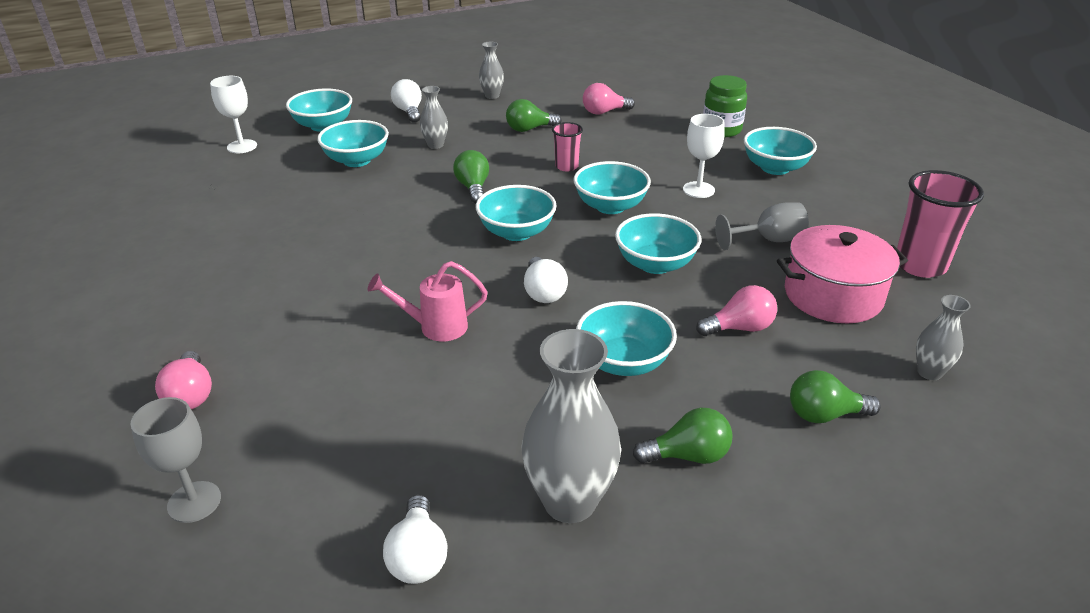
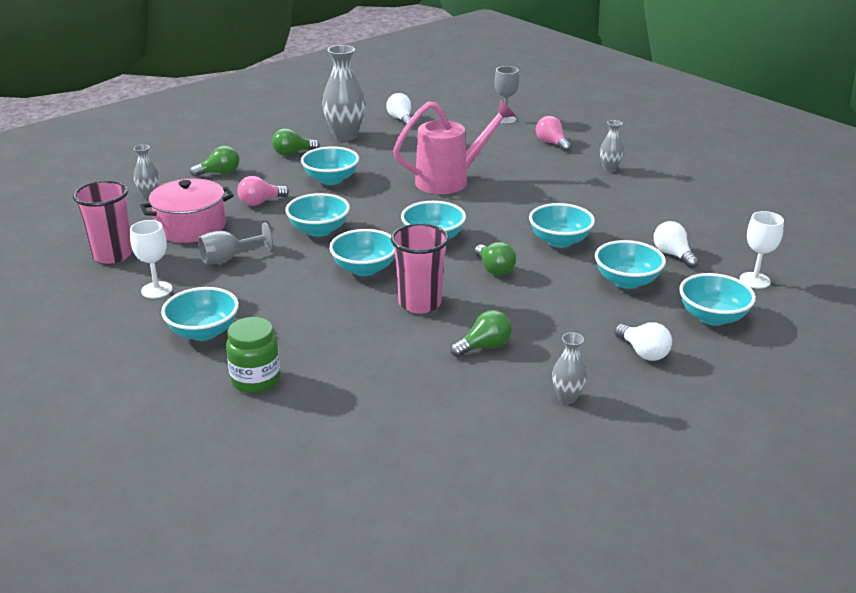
camera: 165 degrees right, 5 degrees down
(376, 208) = (559, 241): none -> turquoise bowl
(435, 145) = (569, 310): grey vase -> grey vase (609, 169)
(435, 327) = (450, 181): pink watering can -> pink watering can, size x1.80
(543, 292) = (393, 204): white light bulb -> white light bulb (673, 255)
(566, 166) = (420, 303): pink cup -> pink cup, size x1.80
(604, 112) = (407, 390): pink light bulb -> none
(698, 190) = (285, 296): white goblet -> white goblet (156, 290)

